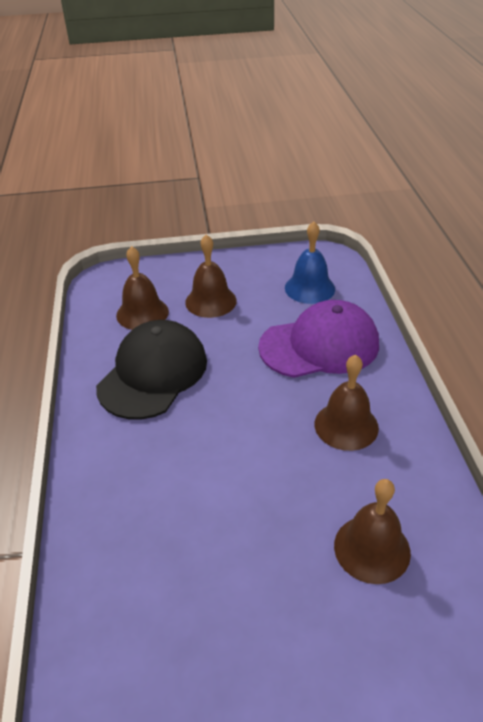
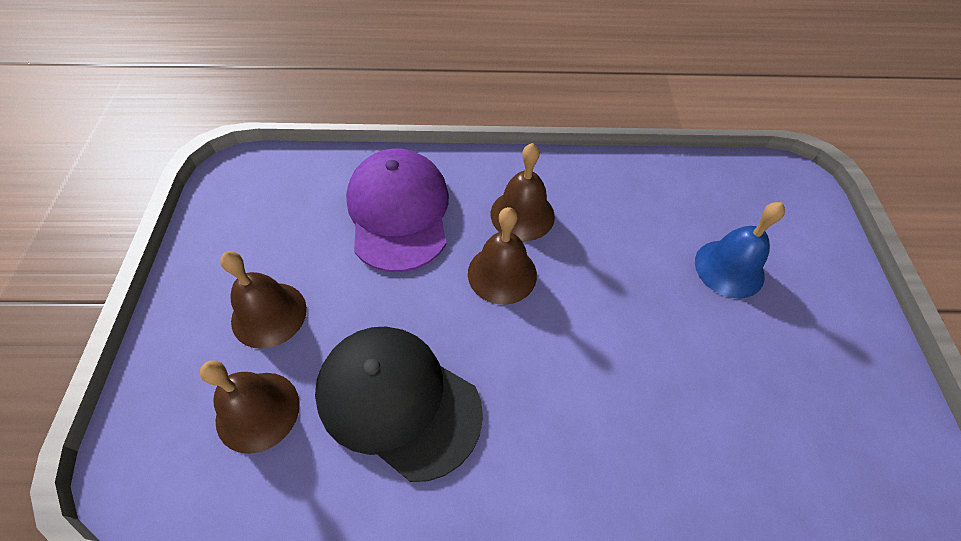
camera: 85 degrees left, 15 degrees up
(309, 288) = (290, 201): blue bell -> blue bell (729, 268)
(372, 548) = (662, 227): brown bell -> brown bell (502, 274)

